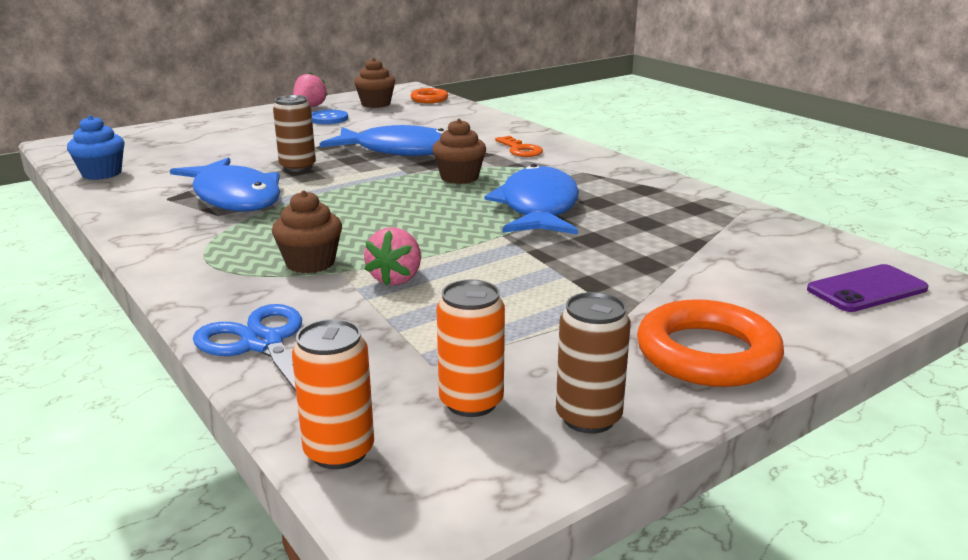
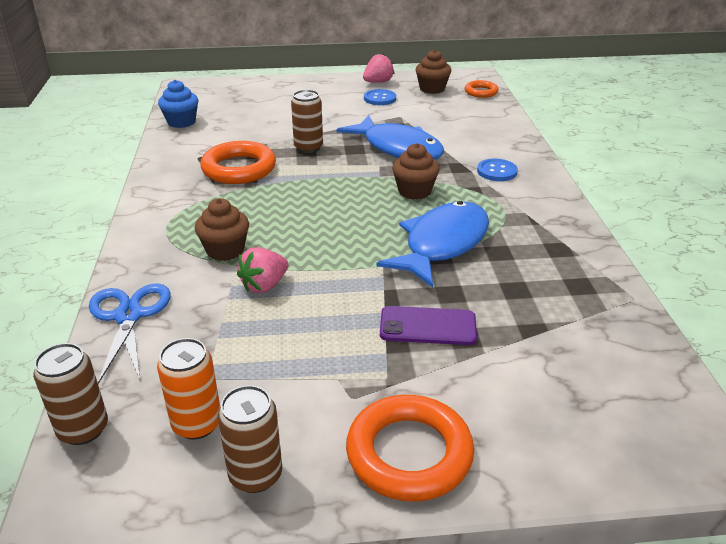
camera: 30 degrees right, 10 degrees up
(235, 197) = (239, 168): blue fish -> orange ring
(339, 451) = (83, 429): orange can -> brown can
(520, 150) = (497, 171): orange key -> blue button
(867, 289) = (637, 443): purple phone -> purple phone (428, 326)

